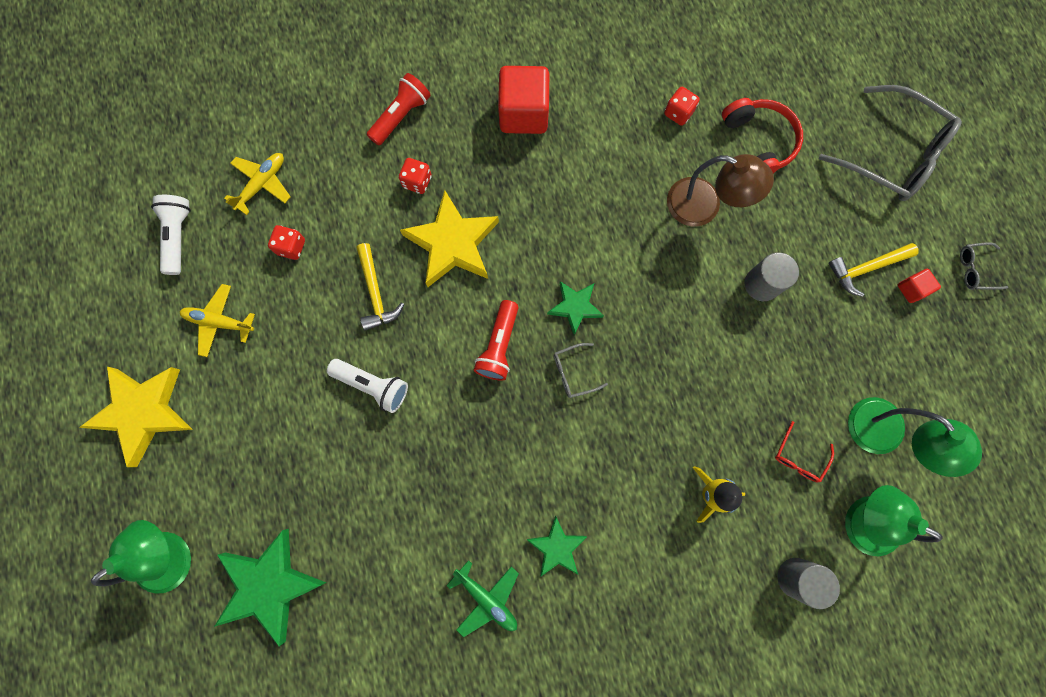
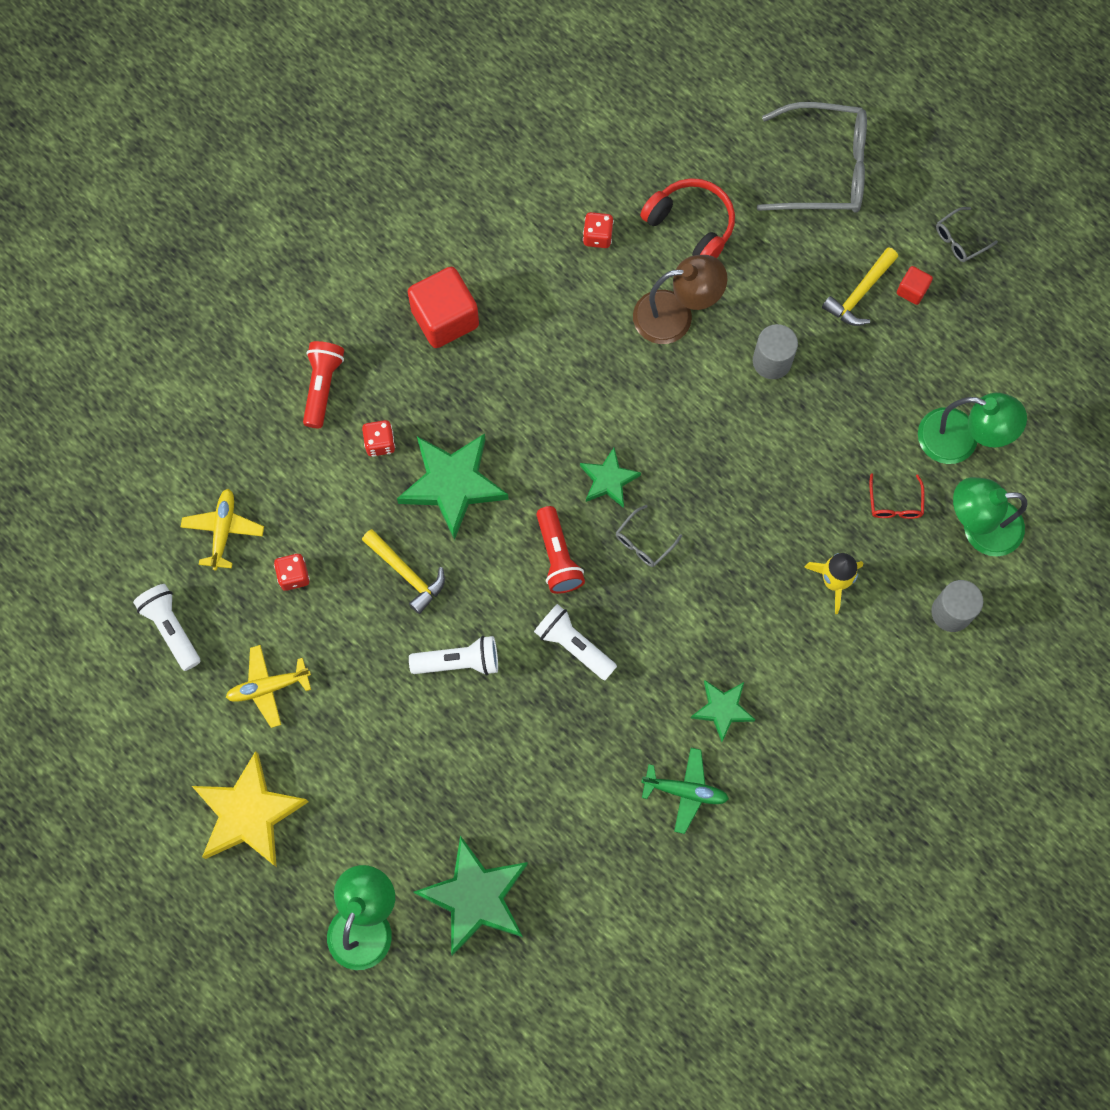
camera: 30 degrees left, 5 degrees down
(452, 243) = (453, 484): yellow star -> green star
(469, 424) = (574, 645): none -> white flashlight

